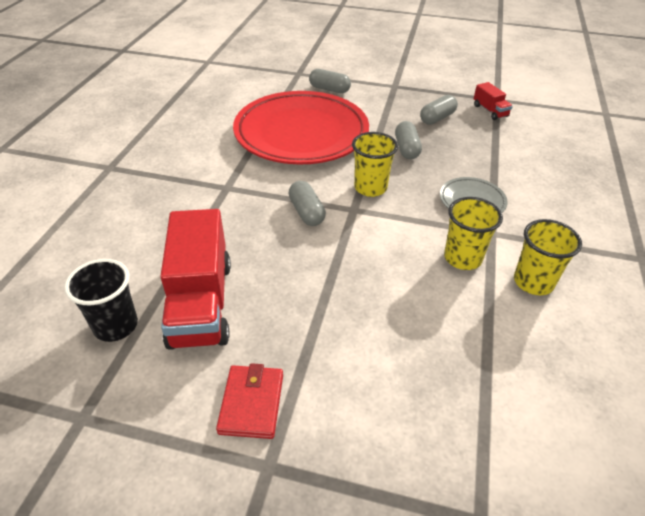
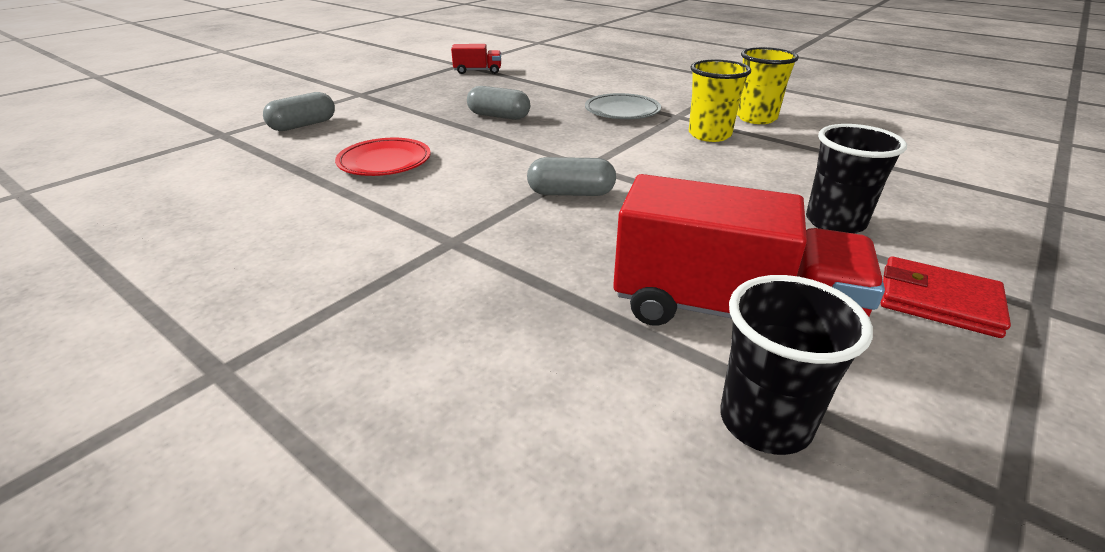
camera: 65 degrees left, 10 degrees down
(301, 134) = (384, 162): red plate -> red plate, size x0.43
(340, 346) = (835, 222): none -> black cup
(370, 188) = (554, 148): yellow cup -> none
(437, 118) = (459, 92): grey capsule -> none

